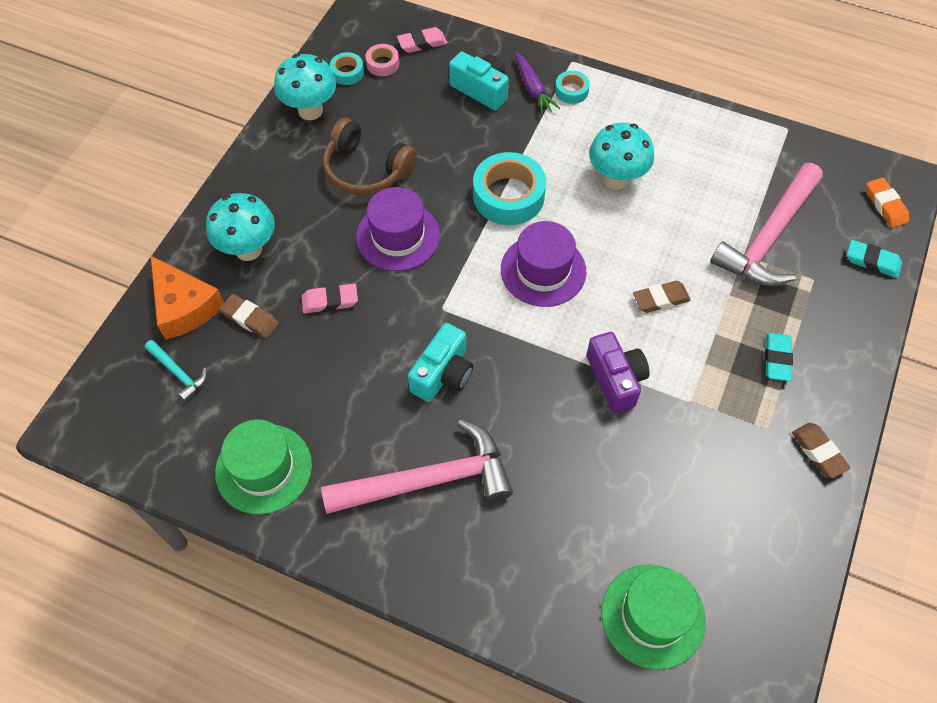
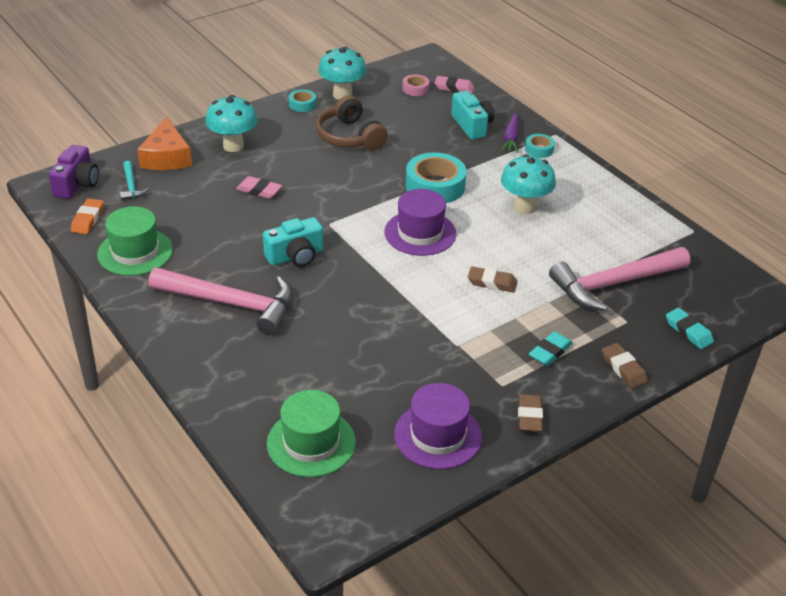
camera: 30 degrees right, 20 degrees down
(250, 319) = (200, 179): brown eraser -> brown eraser (623, 369)
(347, 72) = (386, 85): turquoise tape -> turquoise tape (302, 104)
(398, 236) = (336, 177): purple hat -> purple hat (438, 435)
(615, 379) = (413, 310): purple camera -> purple camera (77, 184)
(885, 205) = (734, 305): orange eraser -> orange eraser (88, 219)

